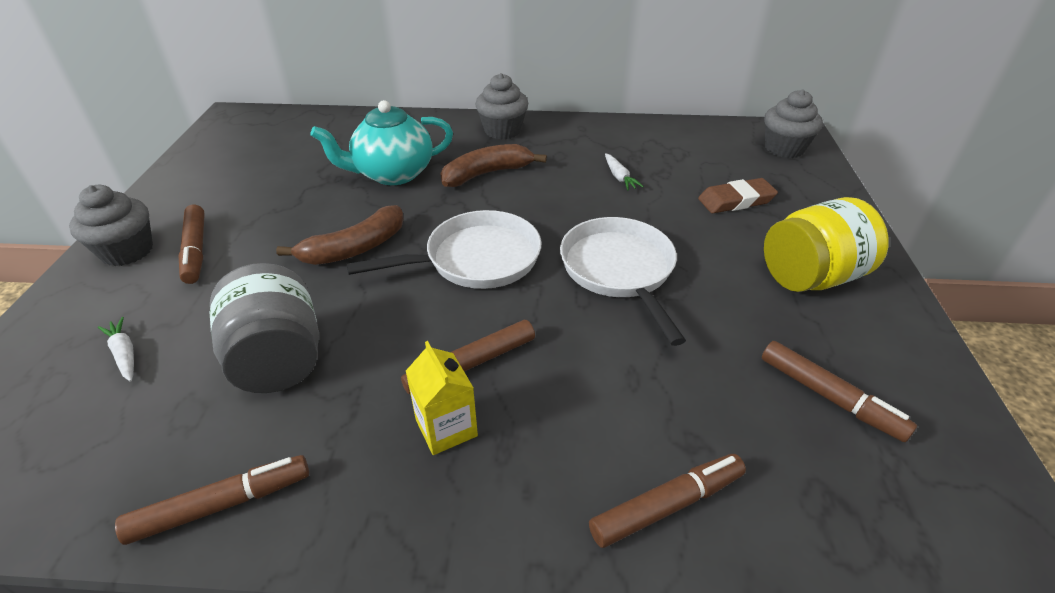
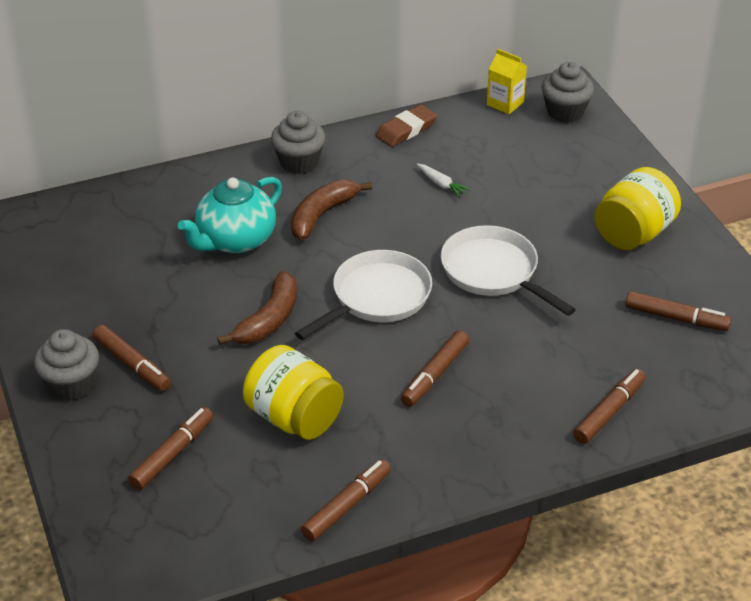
camera: 25 degrees left, 0 degrees up
(124, 354) = (173, 454): white carrot -> brown marker
(278, 359) = (294, 418): grey jar -> yellow jar
(446, 428) = (449, 418): yellow carton -> yellow carton (505, 103)
(736, 200) = (550, 180): brown eraser -> brown eraser (406, 130)

